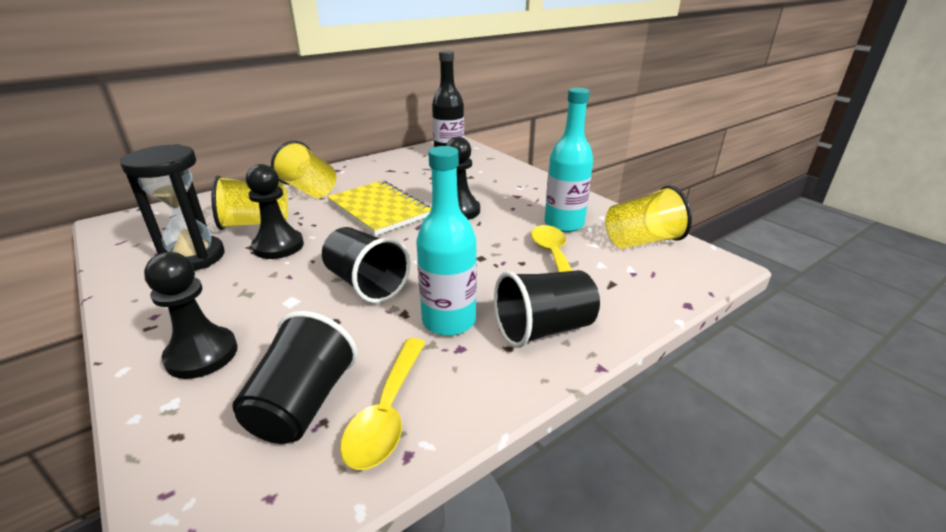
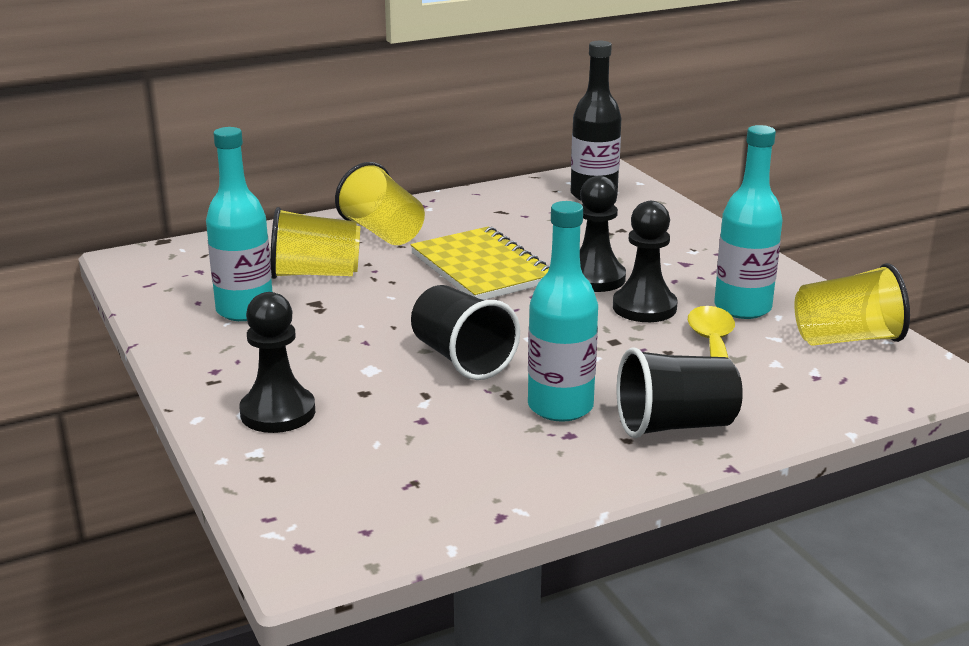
camera: 10 degrees right, 5 degrees down
(193, 257) = (245, 310): black hourglass -> turquoise bottle
(278, 246) = (349, 305): black pawn -> black pawn (644, 307)
(302, 404) = (392, 466): black cup -> none
(387, 412) = (481, 481): yellow spoon -> none

